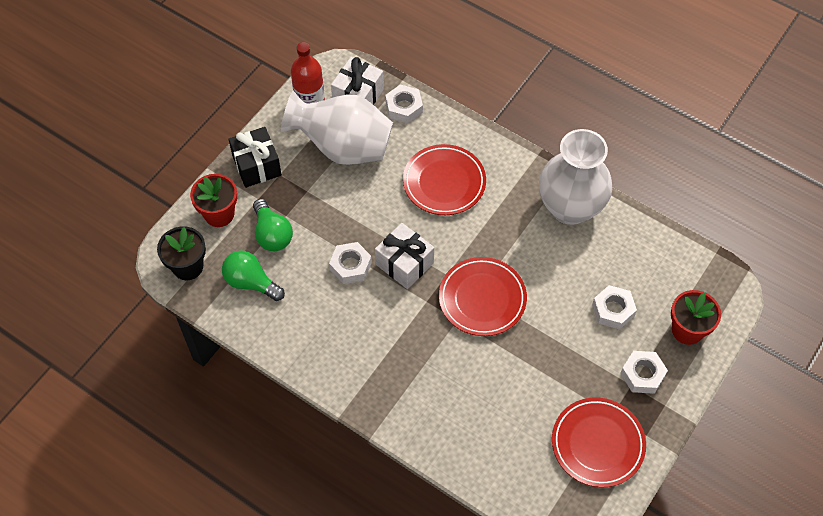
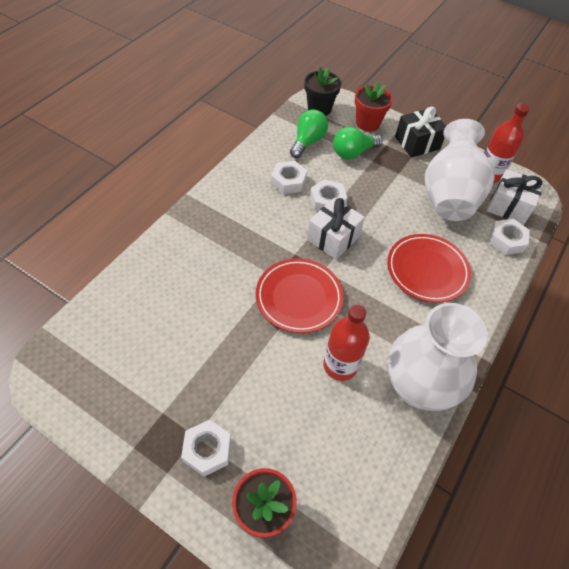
camera: 85 degrees right, 5 degrees down
(554, 267) = (340, 365): none -> red bottle
(597, 444) = (131, 394): red plate -> none
(613, 310) = (289, 423): white nut -> white nut (288, 181)

